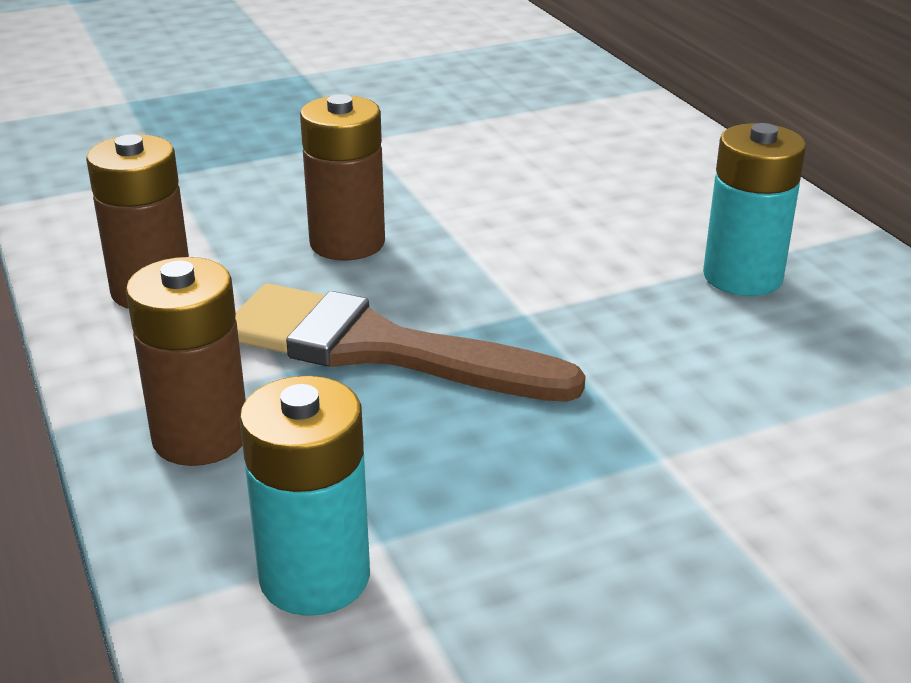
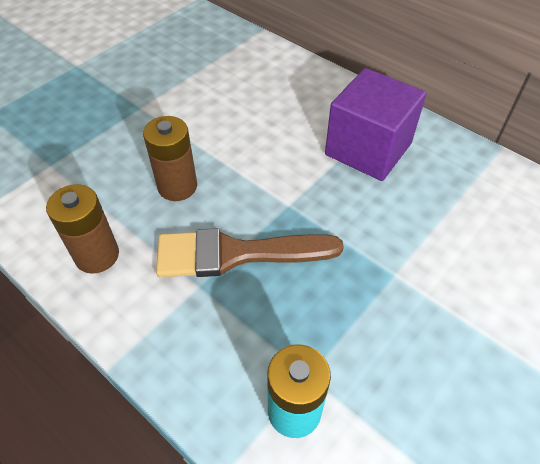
camera: 25 degrees left, 20 degrees up
(200, 437) = (187, 346): brown battery -> none
(742, 277) = (368, 149): turquoise battery -> purple cube

